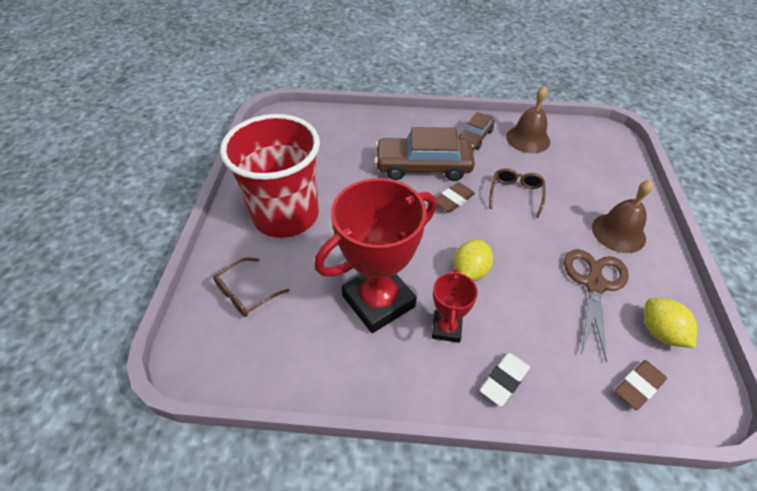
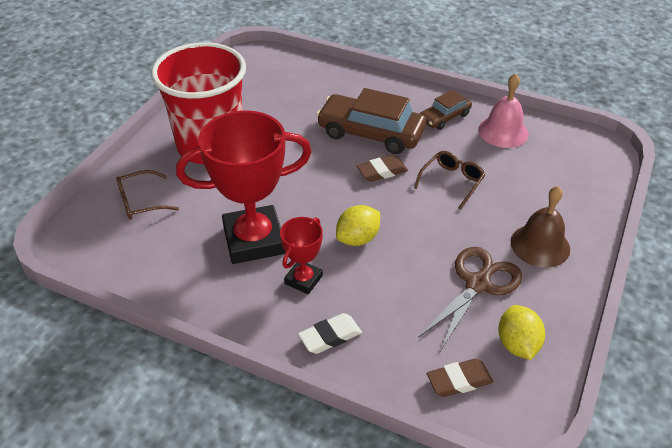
camera: 20 degrees right, 5 degrees down
(528, 139) = (503, 131): brown bell -> pink bell

